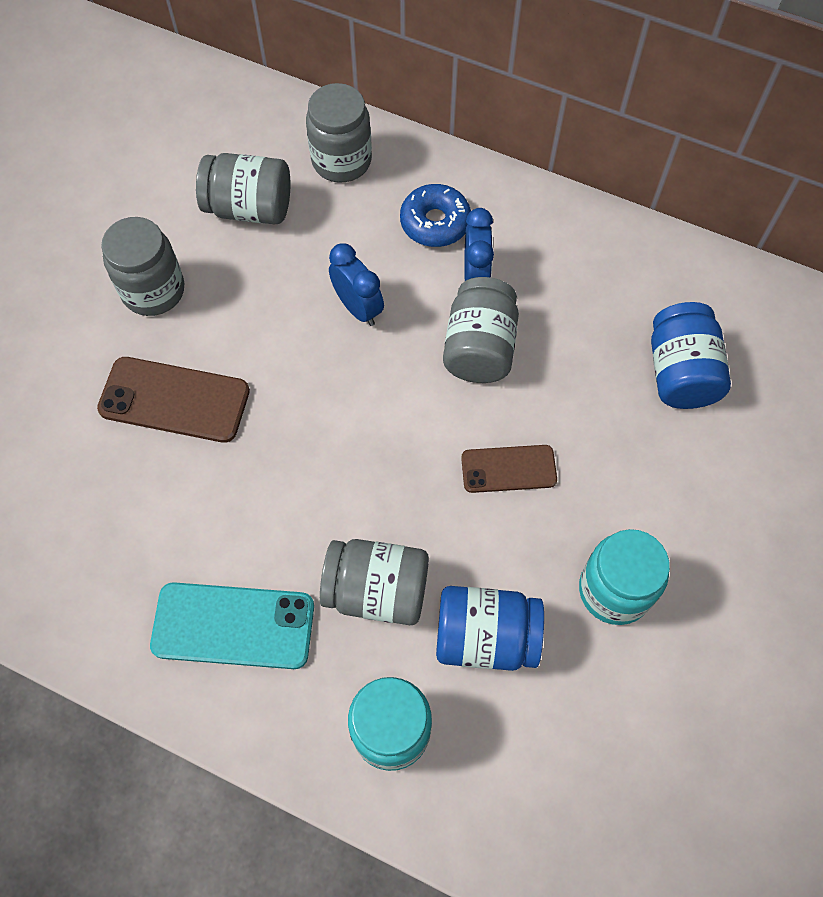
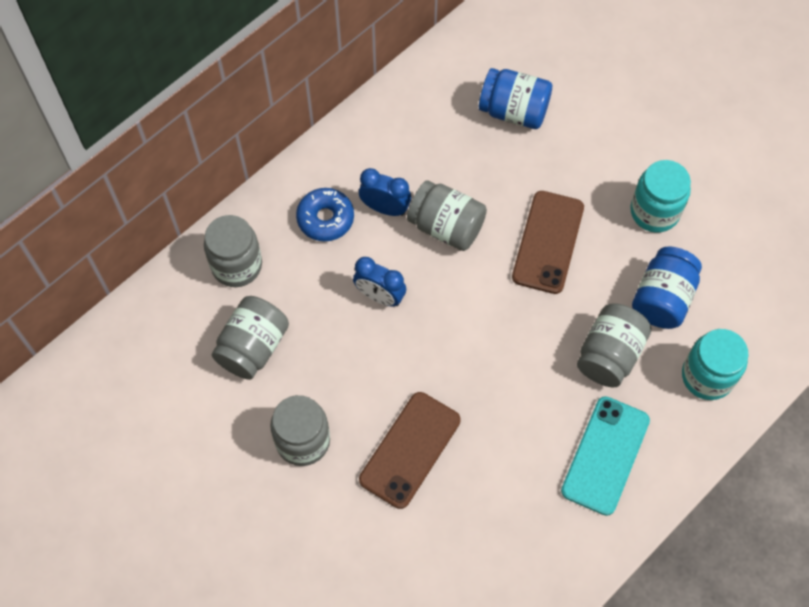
camera: 70 degrees left, 0 degrees up
(358, 308) = (380, 296): blue clock -> blue clock turned 135 degrees counterclockwise
(508, 469) = (548, 242): brown phone -> brown phone, size x1.58

